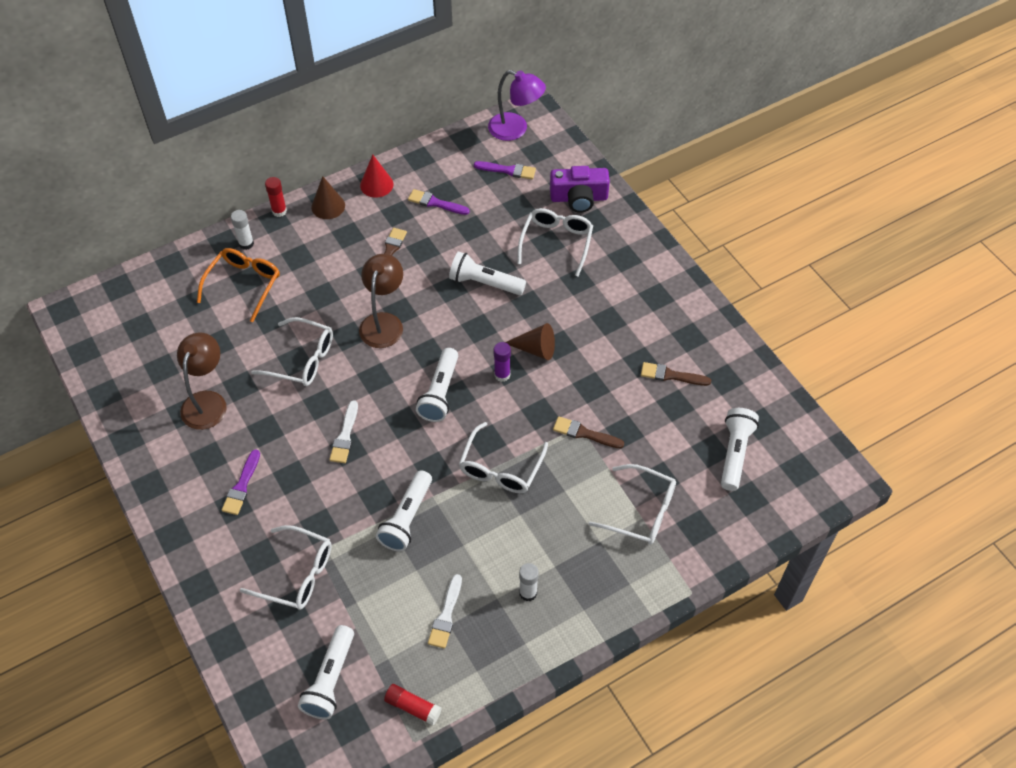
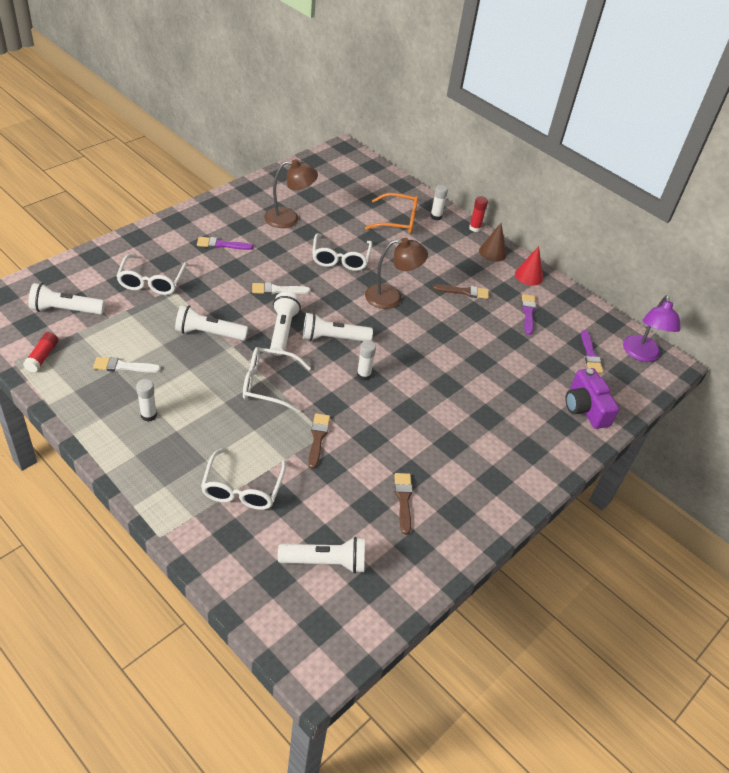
camera: 70 degrees right, 10 degrees down
(485, 283) = (457, 353): white flashlight -> white flashlight (283, 331)
(502, 375) = (363, 375): purple glue stick -> white glue stick
(535, 349) = (398, 394): brown cone -> none
(556, 242) = (524, 397): white glasses -> none

